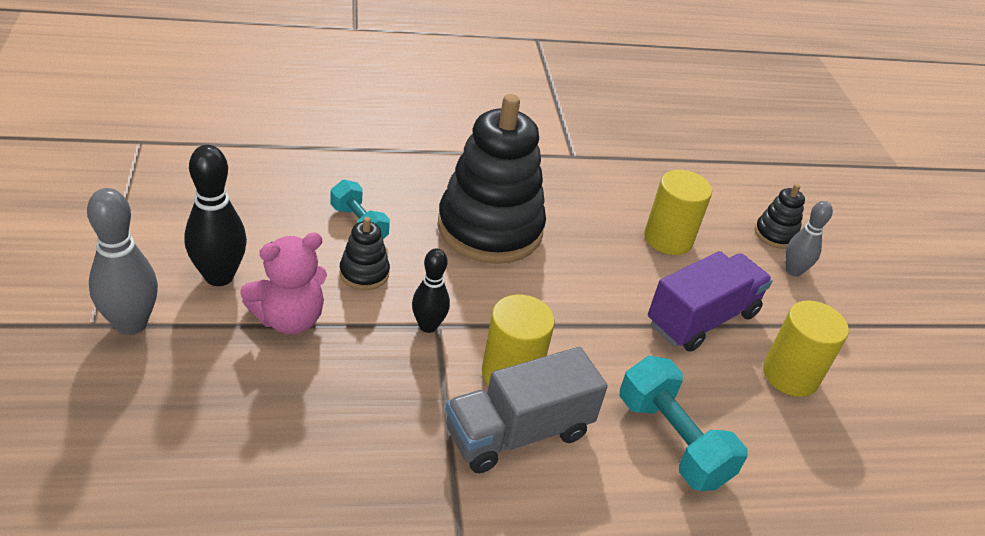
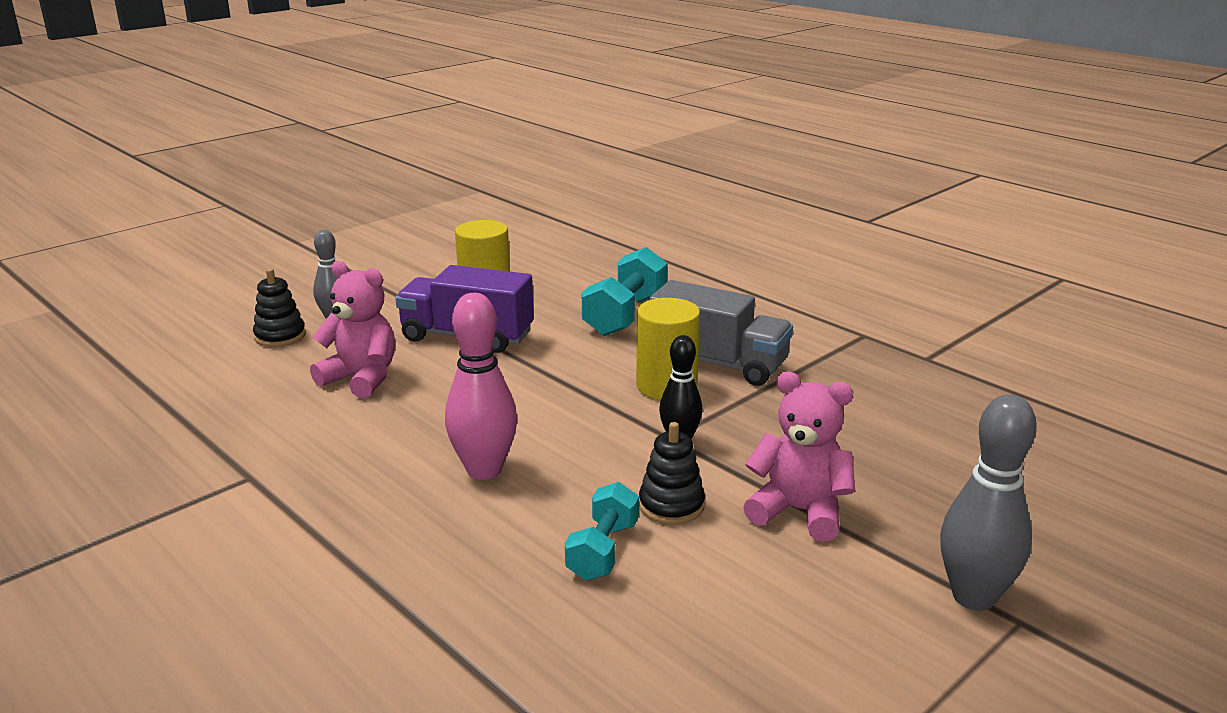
camera: 120 degrees left, 15 degrees down
(219, 276) = (828, 589): black bowling pin -> none
(490, 229) = (484, 470): black stacking toy -> pink bowling pin
(668, 239) = (361, 378): yellow cylinder -> pink teddy bear

